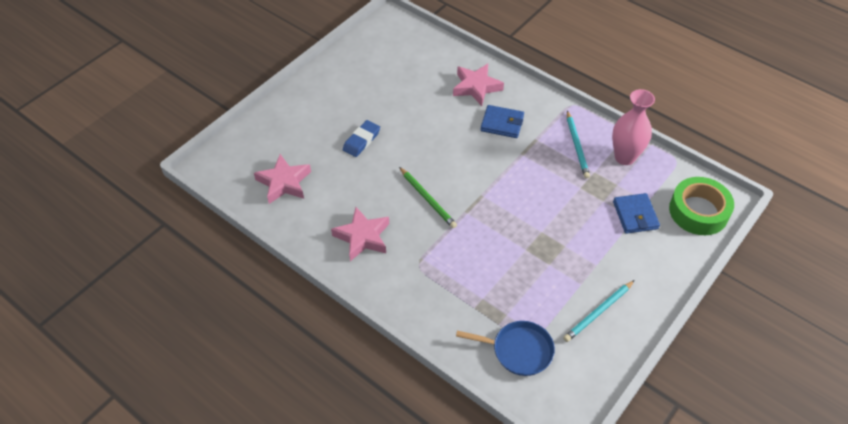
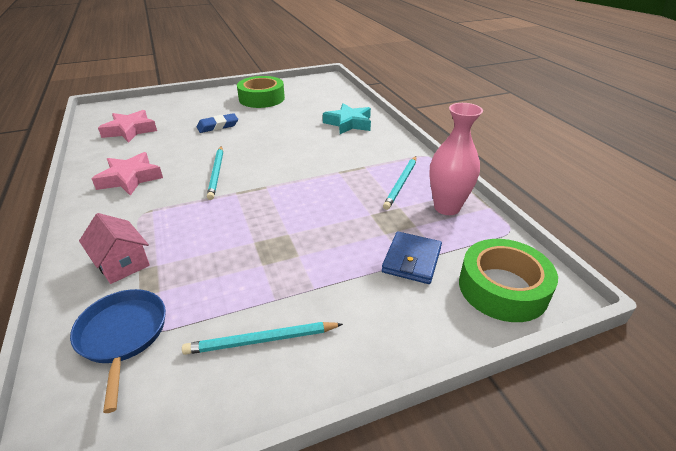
camera: 30 degrees right, 15 degrees down
(358, 81) = (261, 98): none -> green tape
(427, 199) = (216, 173): green pencil -> turquoise pencil
(457, 309) = (122, 263): none -> pink house
(476, 87) = (349, 123): pink star -> turquoise star
(502, 123) = (344, 149): blue wallet -> none
(519, 350) = (123, 335): blue pan -> blue pan turned 150 degrees counterclockwise

